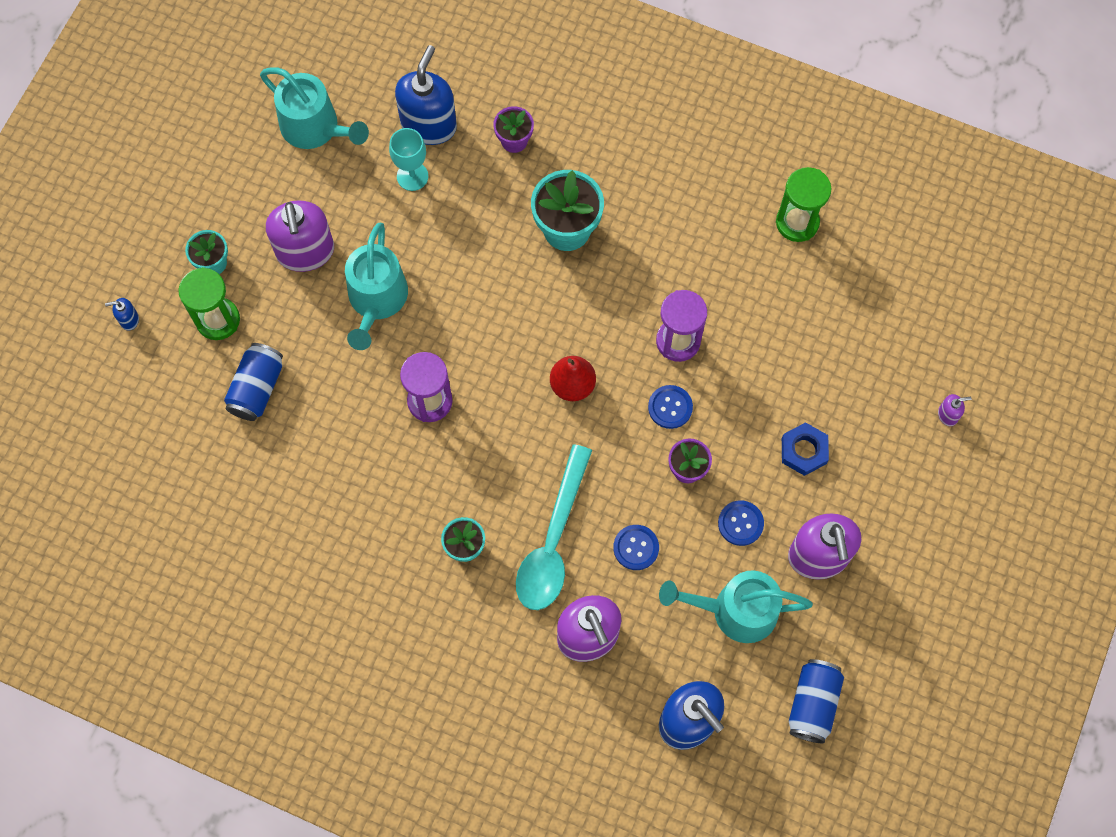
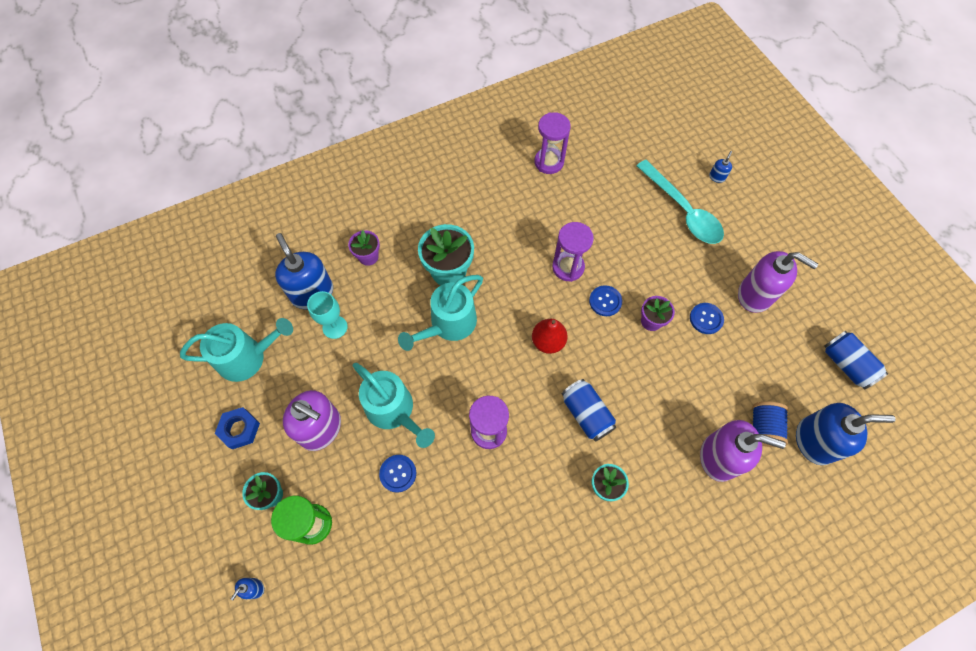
camera: 50 degrees left, 5 degrees down
(257, 388) = (384, 536): blue can -> blue can (586, 414)
(553, 541) = (640, 429): turquoise spoon -> turquoise spoon (682, 210)
(636, 548) = (680, 385): blue button -> blue button (398, 473)
(658, 660) = (763, 428): none -> blue spool
(735, 610) = (759, 362): turquoise watering can -> turquoise watering can (448, 325)
(797, 222) = (549, 162): green hourglass -> purple hourglass
(804, 451) = (685, 256): blue nut -> blue nut (239, 429)
(948, 415) = (717, 177): purple soap dispenser -> blue soap dispenser

